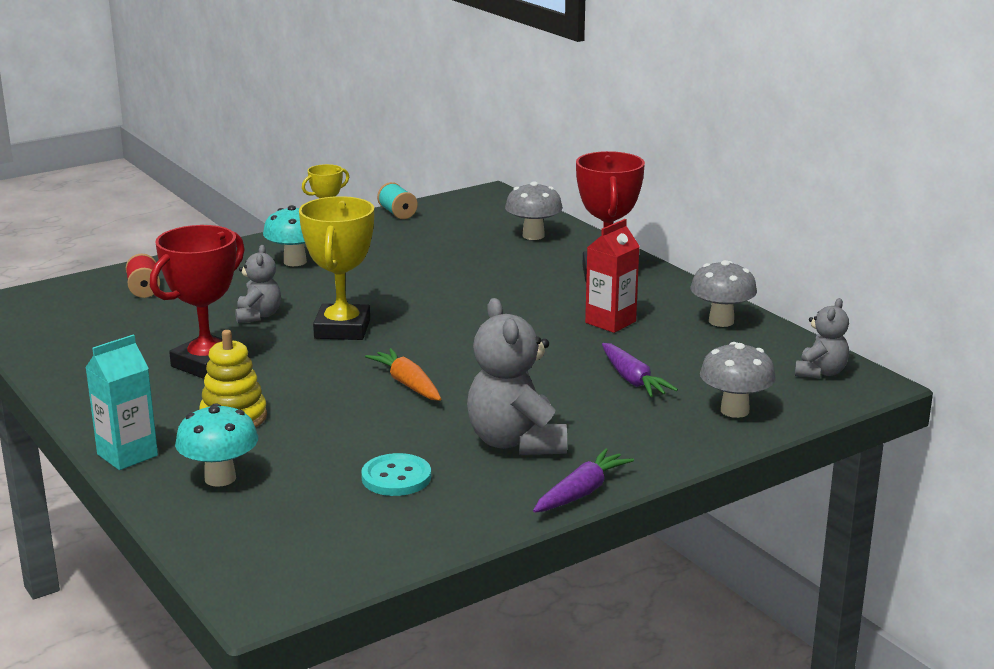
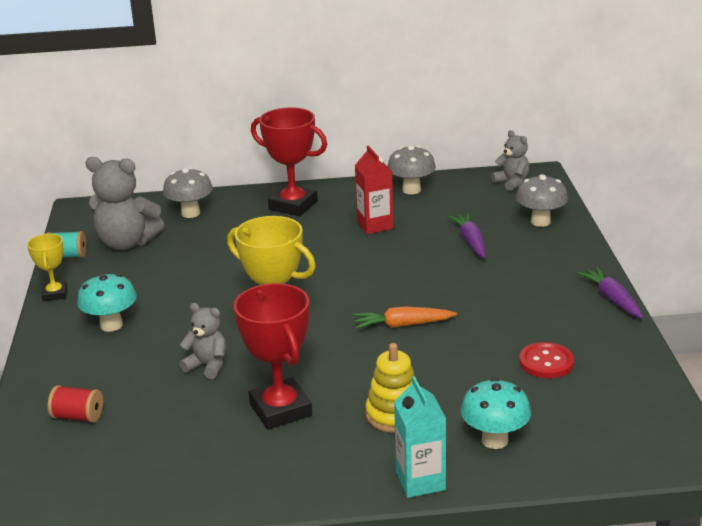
camera: 60 degrees left, 5 degrees up
(396, 477) = (546, 362): turquoise button -> red button
(516, 442) = (527, 305): grey teddy bear -> grey teddy bear (127, 243)
(633, 380) = (470, 241): purple carrot -> purple carrot turned 105 degrees counterclockwise

